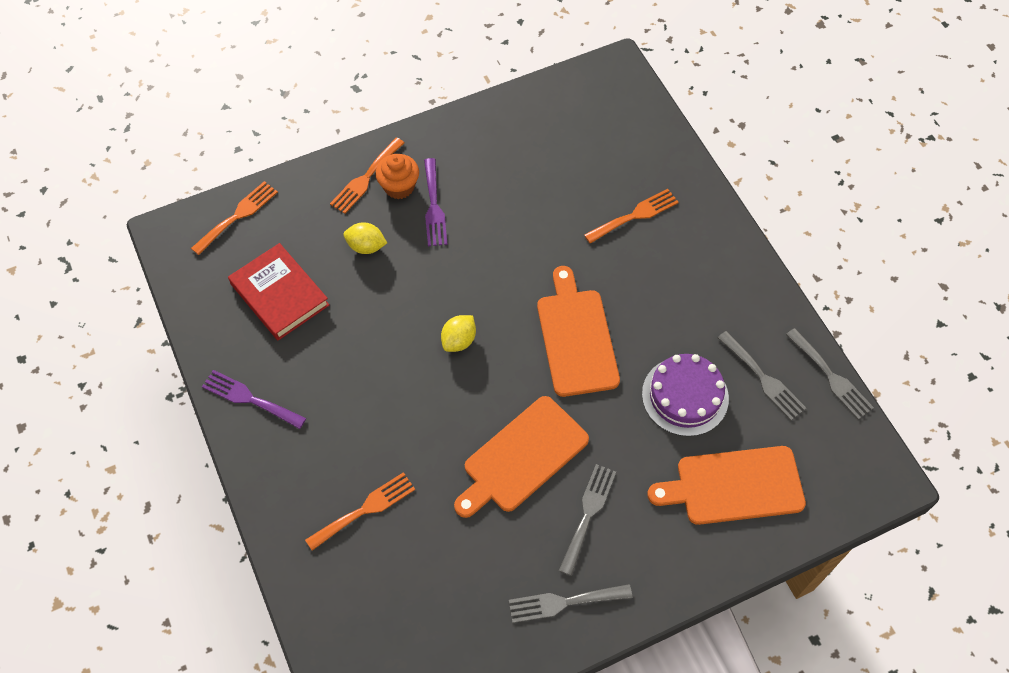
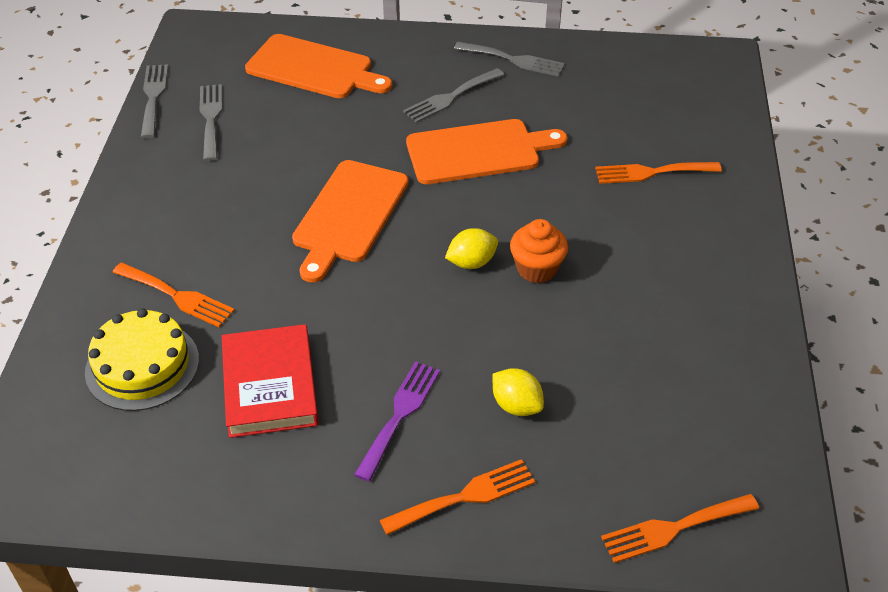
camera: 150 degrees left, 15 degrees down
(249, 398) = (735, 305): purple fork -> none
(279, 294) = (656, 397): red book -> red book (270, 385)
(399, 187) = (427, 462): orange cupcake -> orange cupcake (537, 269)
(611, 162) = (142, 365): none -> yellow cake
(635, 215) = (177, 296): orange fork -> orange fork turned 150 degrees counterclockwise
(685, 396) = (292, 134): purple cake -> none

